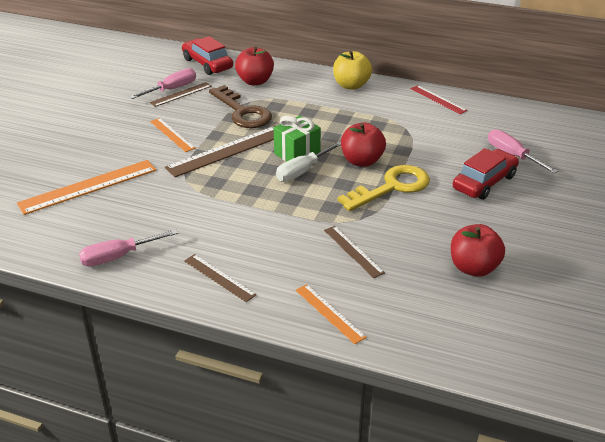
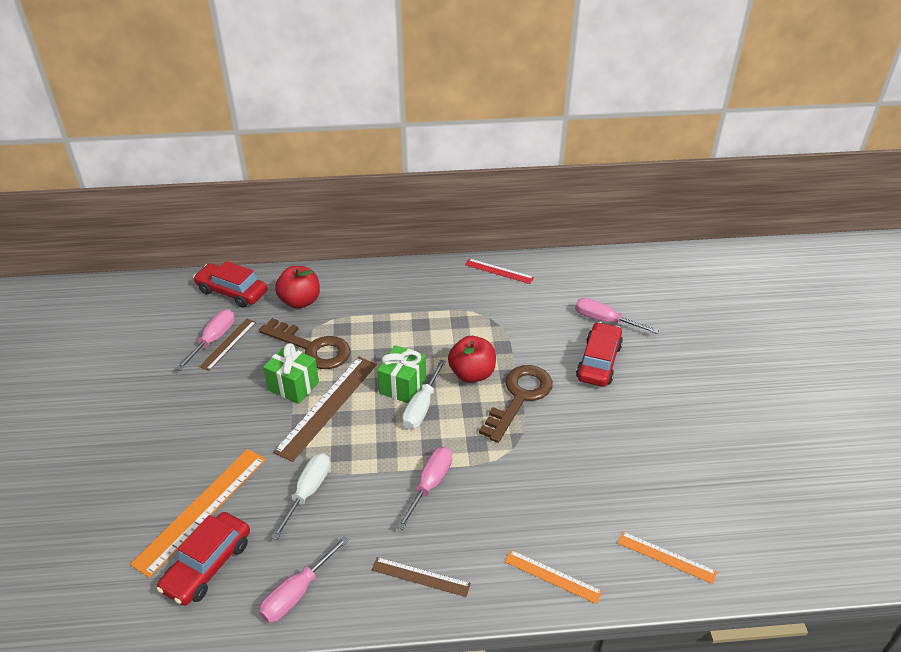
camera: 25 degrees left, 5 degrees up
(68, 220) = (207, 565): none -> red car
(172, 134) = (253, 404): orange ruler -> orange ruler (666, 557)
(172, 199) = (307, 493): none -> white screwdriver
(210, 132) = (293, 386): none -> green gift
(271, 222) = (430, 485): none -> pink screwdriver
(351, 85) = (404, 277): yellow apple -> none
(353, 251) = (530, 491): brown ruler -> none
(392, 187) = (519, 397): yellow key -> brown key
(473, 268) = (647, 469): red apple -> none

